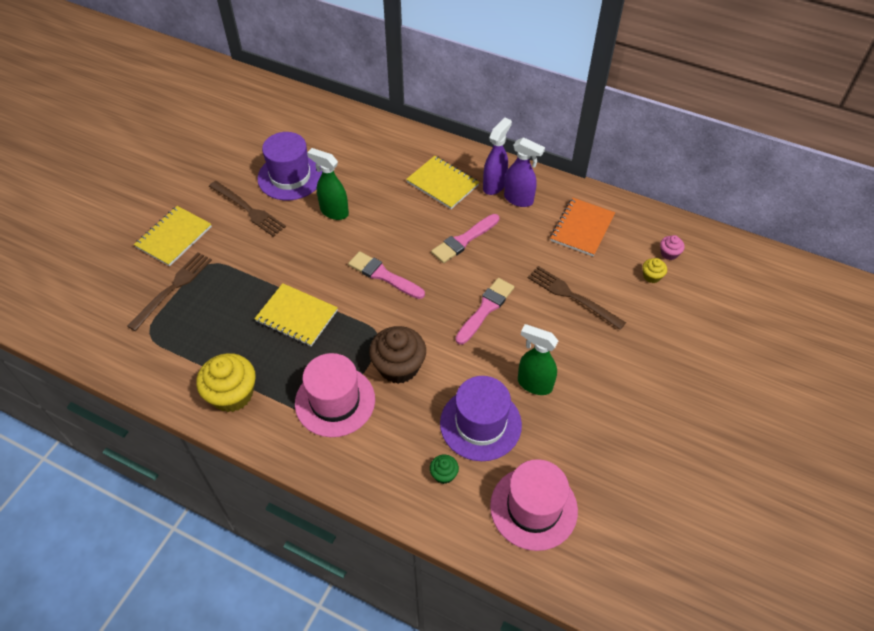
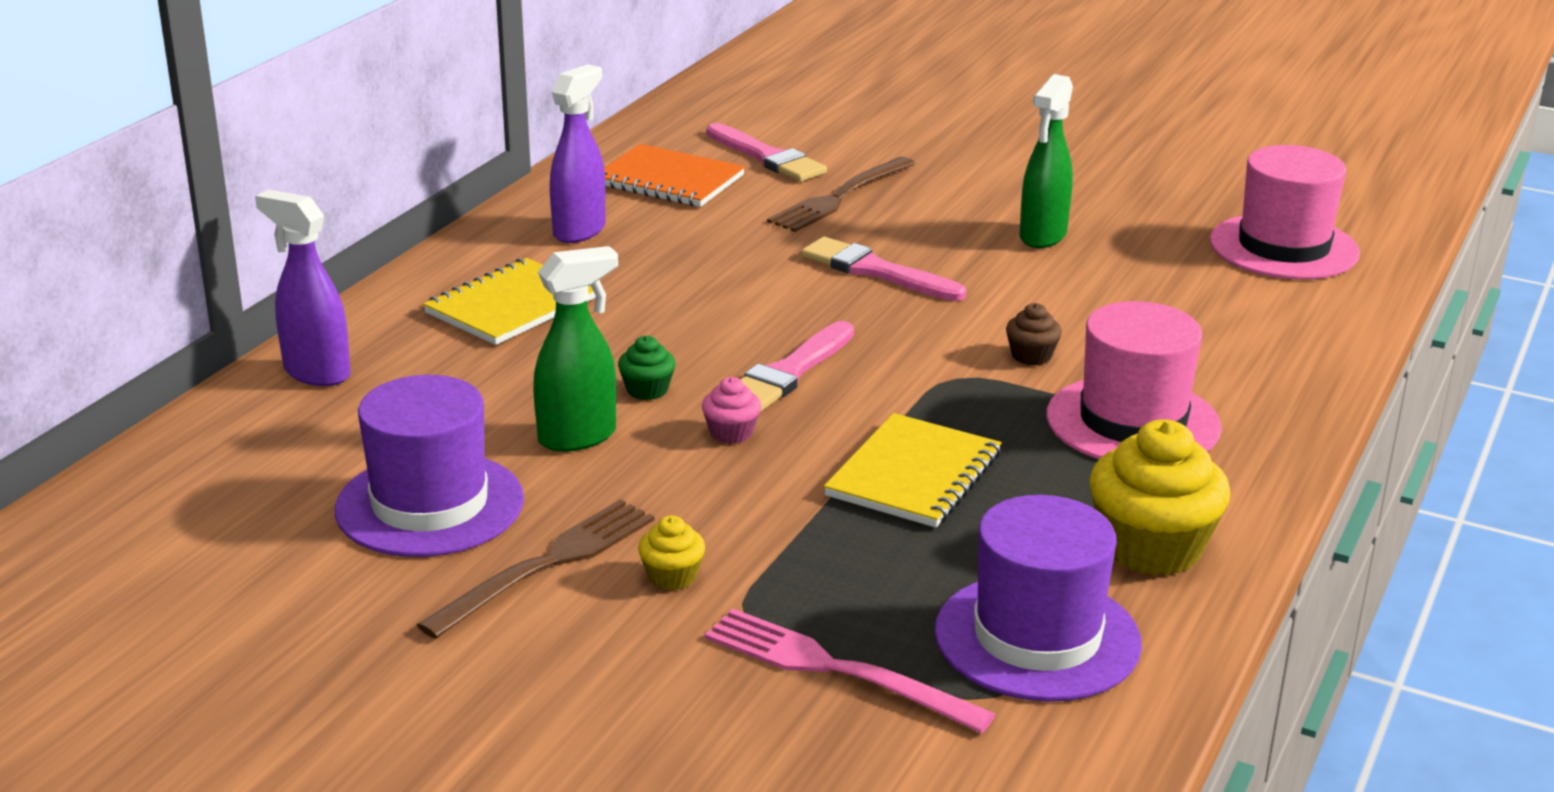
camera: 90 degrees left, 25 degrees down
(173, 288) = (835, 669): brown fork -> pink fork
(174, 237) = (637, 689): yellow notebook -> none
(334, 212) = (578, 437): green spray bottle -> green spray bottle turned 150 degrees counterclockwise
(398, 366) = (1031, 356): brown cupcake -> brown cupcake, size x0.47
(444, 474) = (1254, 316): green cupcake -> green cupcake (647, 390)
(464, 240) = (690, 287): pink brush -> pink brush (767, 157)
(480, 424) = (1139, 283): purple hat -> purple hat (1037, 637)
(494, 185) = (531, 252): purple spray bottle -> purple spray bottle (316, 373)
(652, 276) = (791, 136): yellow cupcake -> yellow cupcake (672, 576)
(669, 253) = (739, 120): pink cupcake -> pink cupcake (731, 433)

